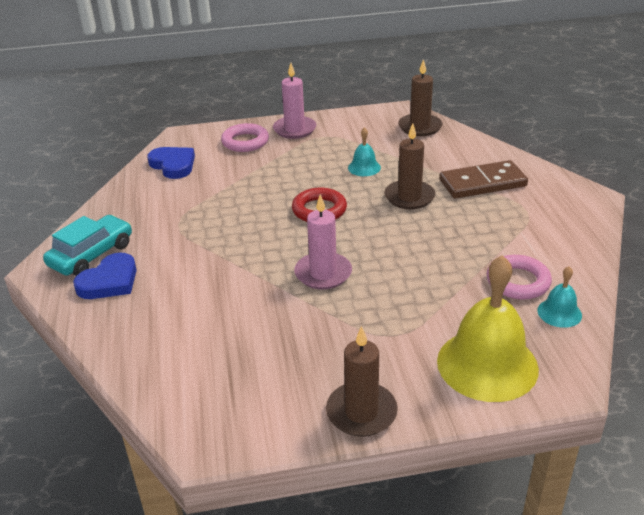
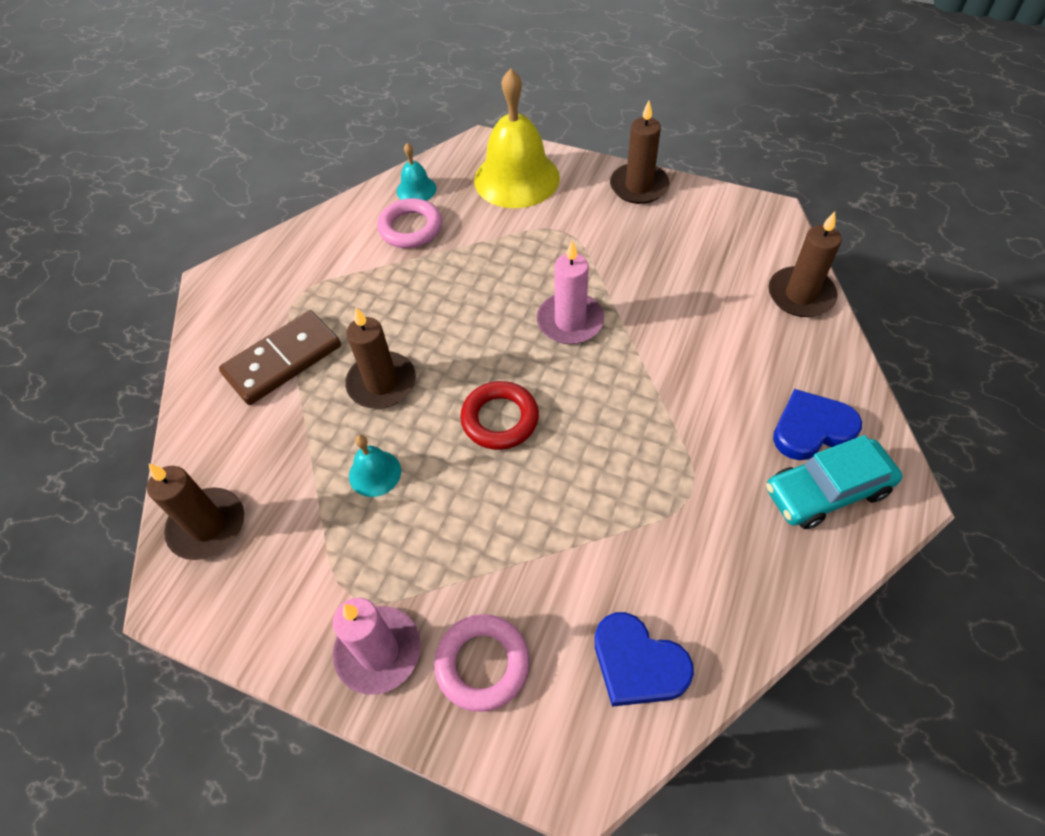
camera: 145 degrees left, 20 degrees up
(144, 370) = (800, 295): none -> brown candle
(173, 165) = (638, 663): blue heart -> blue heart turned 45 degrees counterclockwise
(482, 183) = (283, 360): brown domino -> brown domino turned 60 degrees counterclockwise

